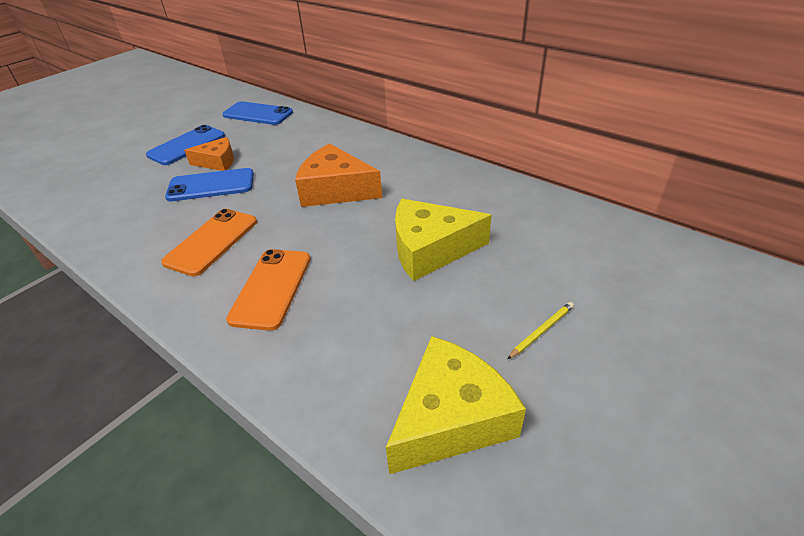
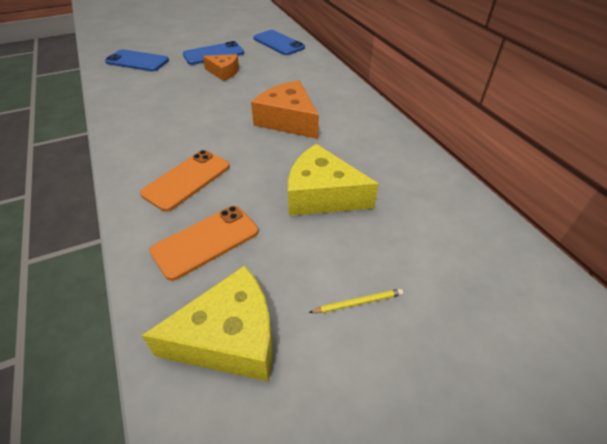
camera: 25 degrees right, 5 degrees up
(211, 185) = (206, 89): blue phone -> blue phone (137, 61)
(211, 241) = (176, 130): orange phone -> orange phone (205, 241)

